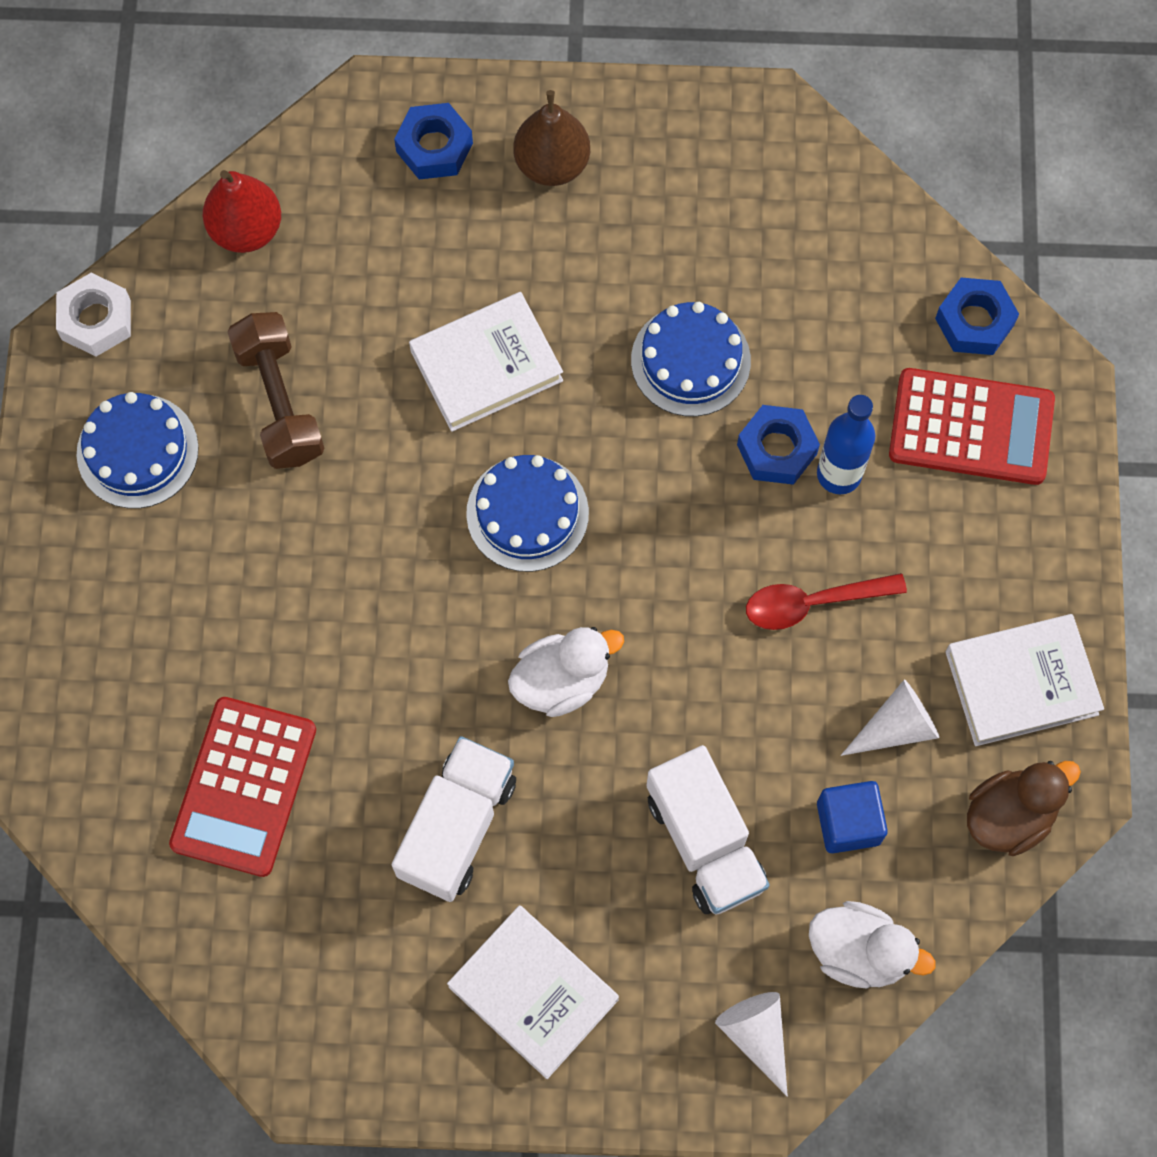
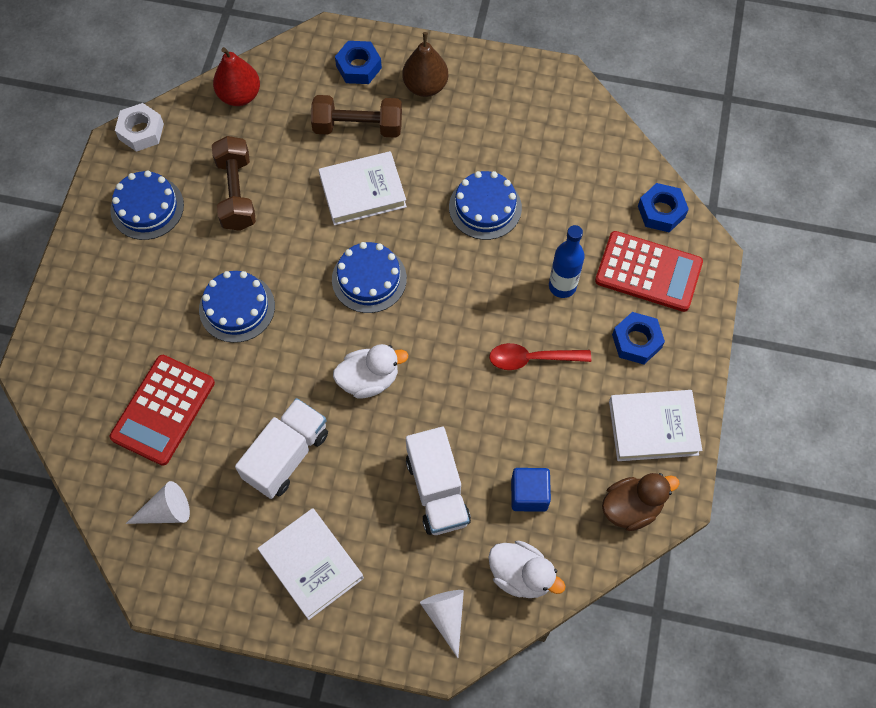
camera: 10 degrees right, 5 degrees down
(324, 597) = (237, 307): none -> blue cake
(455, 254) = (358, 127): none -> brown dumbbell
(777, 449) = (527, 266): blue nut -> blue nut (636, 341)
(896, 727) = (570, 441): white cone -> white cone (166, 511)

